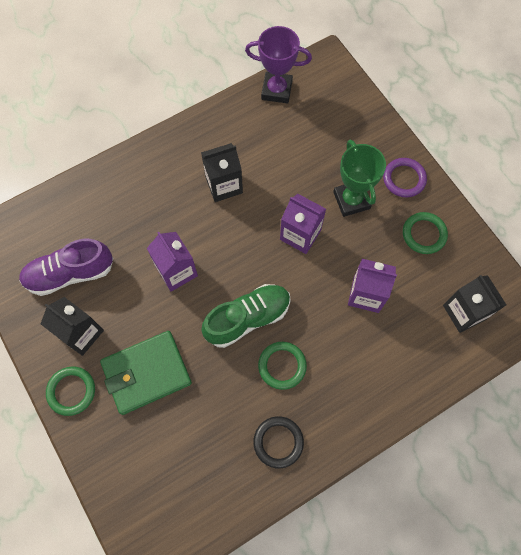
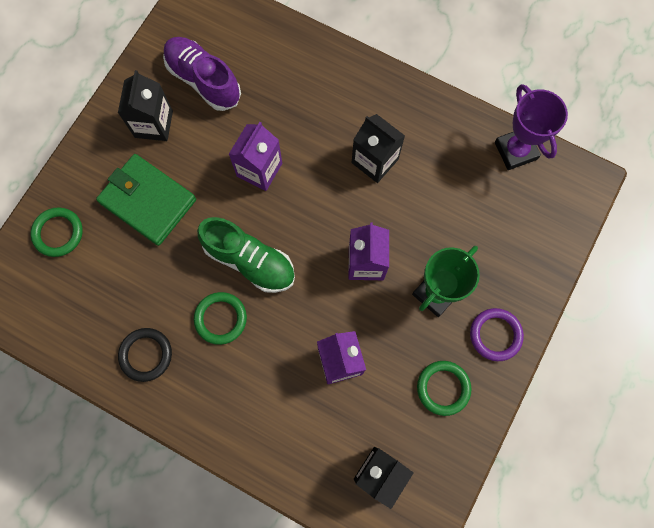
camera: 60 degrees right, 5 degrees up
(71, 391) = (98, 148): green ring -> green ring (58, 233)

